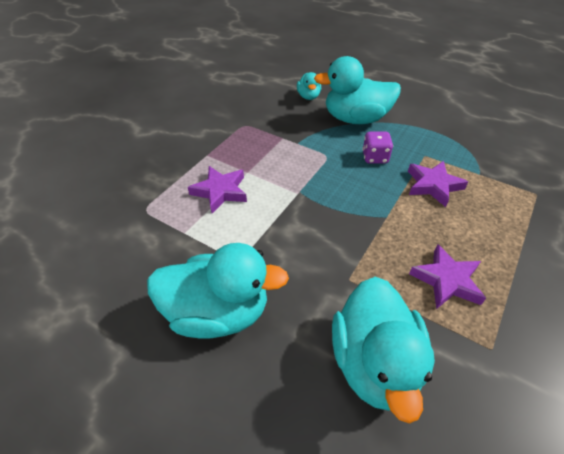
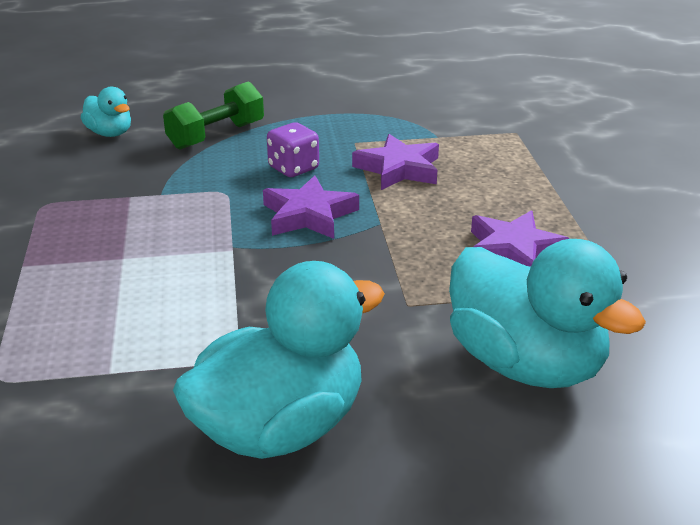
camera: 40 degrees left, 15 degrees down
(220, 191) = (106, 299): purple star -> purple star (308, 215)
(356, 119) = (216, 135): turquoise duck -> green dumbbell

